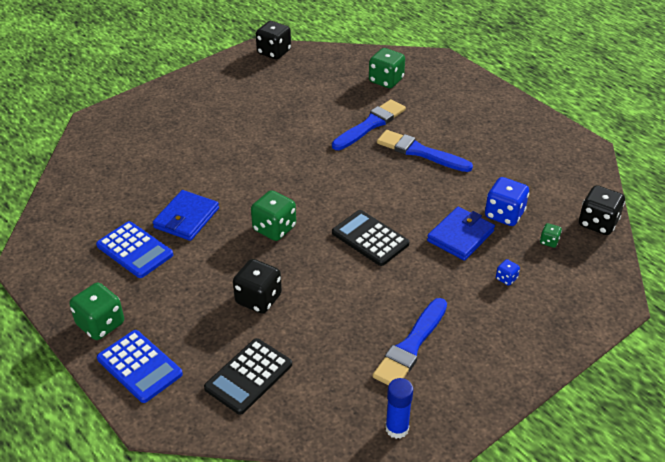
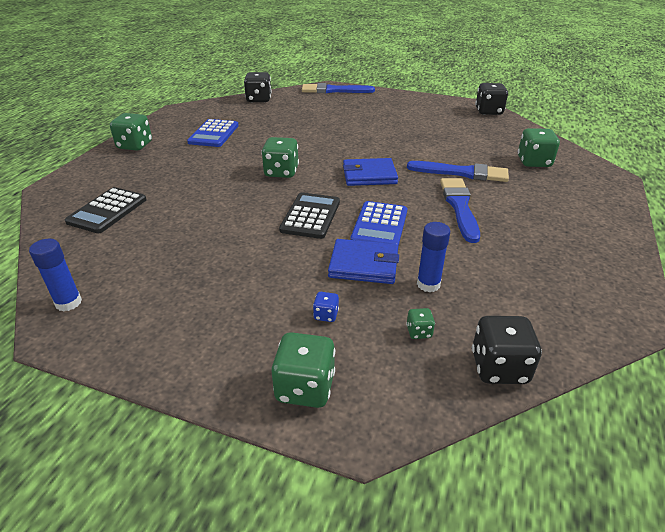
camera: 60 degrees right, 5 degrees down
(139, 366) = (100, 169): blue calculator -> blue calculator (379, 226)
(186, 218) = (261, 139): blue wallet -> blue wallet (369, 175)
(248, 376) = (107, 211): black calculator -> black calculator turned 75 degrees counterclockwise
(258, 299) = (195, 189): black dice -> black dice (259, 99)
(411, 346) = (182, 279): blue brush -> blue brush (334, 90)
(504, 214) = (428, 284): blue dice -> blue glue stick
(570, 314) = (305, 387): none -> green dice

